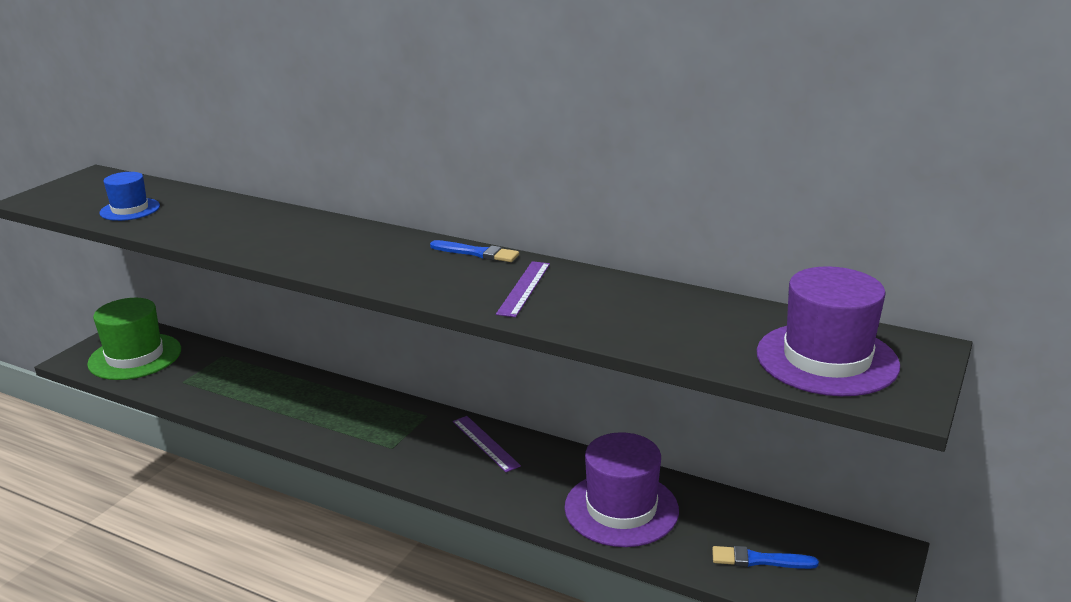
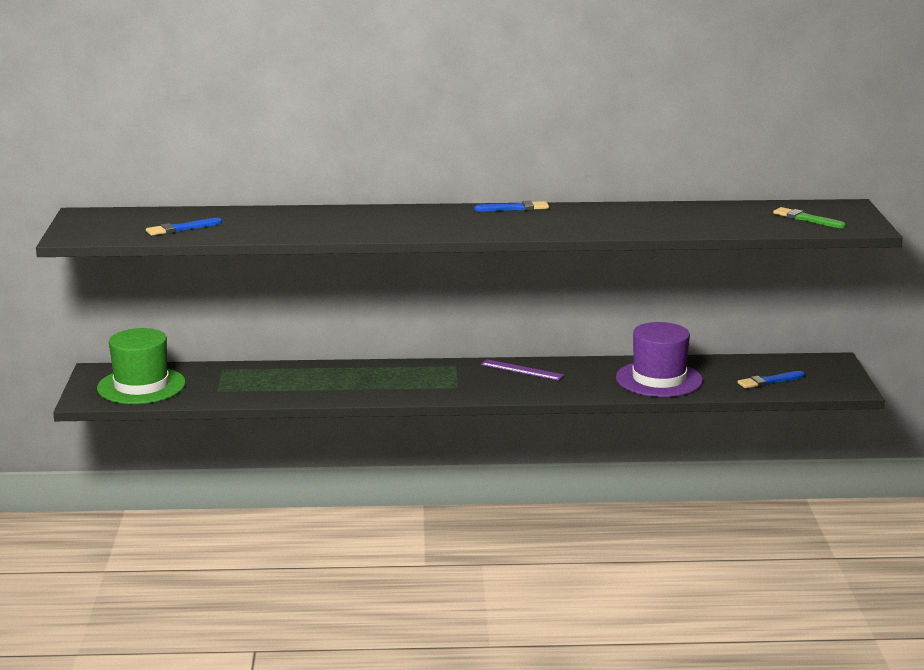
camera: 30 degrees left, 5 degrees down
(130, 209) = (181, 228): blue hat -> blue brush
(524, 288) = (581, 220): purple ruler -> none
(826, 359) = (806, 219): purple hat -> green brush

